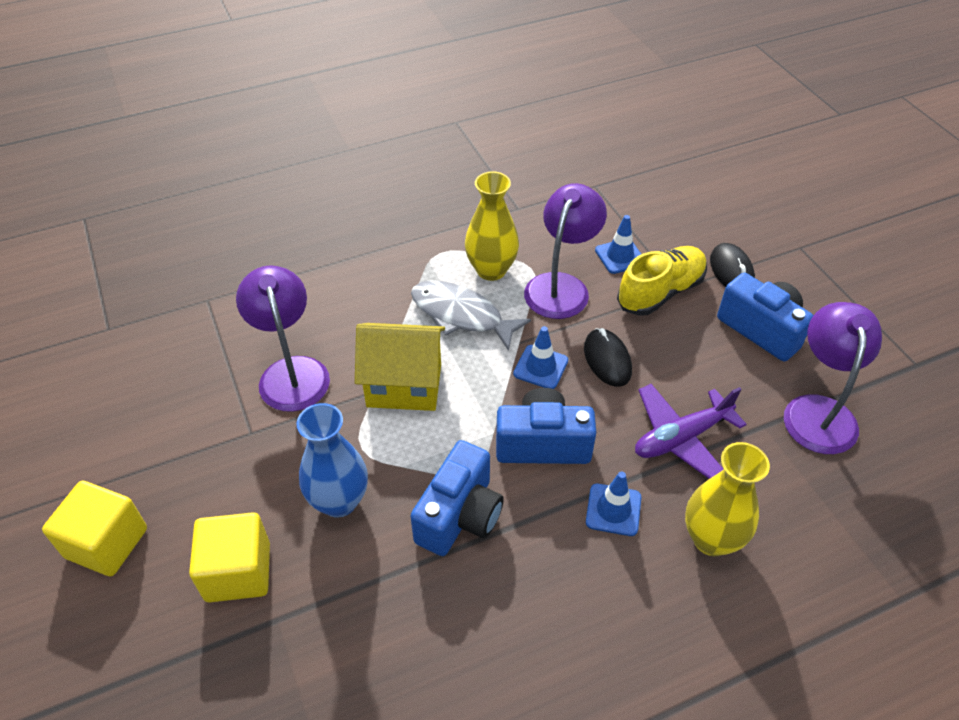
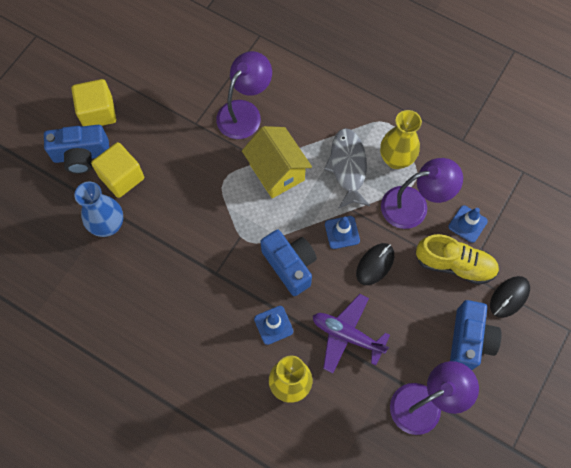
camera: 55 degrees right, 20 degrees up
(339, 501) = (186, 192): blue vase -> blue vase (108, 225)
(460, 515) = (217, 253): blue camera -> blue camera (81, 155)

